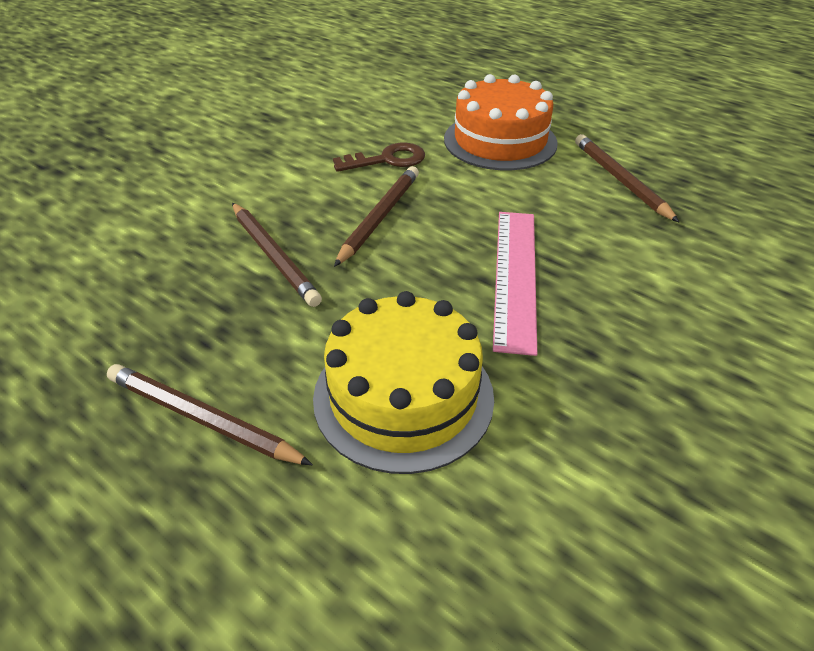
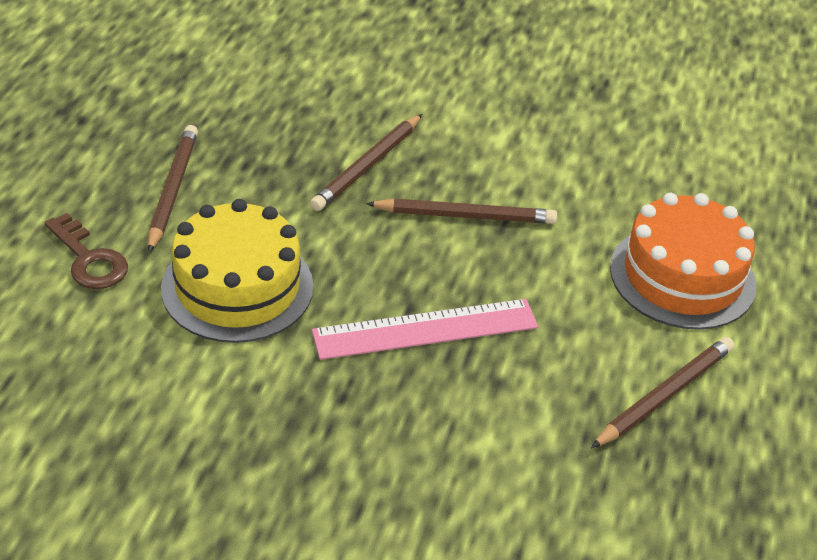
camera: 65 degrees right, 0 degrees up
(387, 160) = (574, 195): brown key -> brown key (89, 259)

